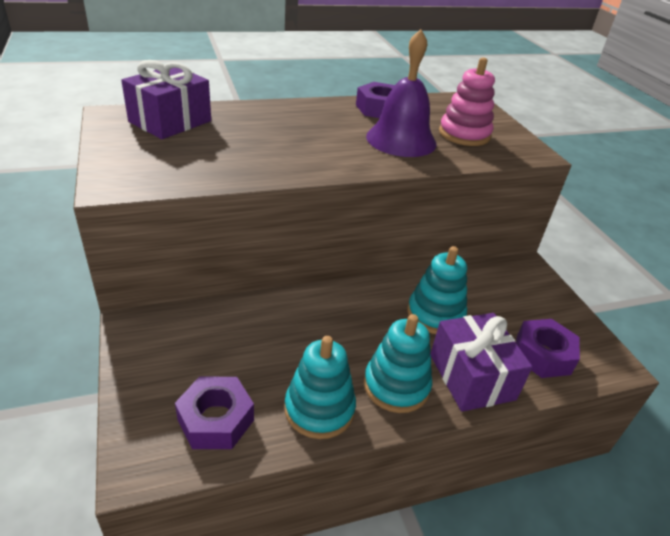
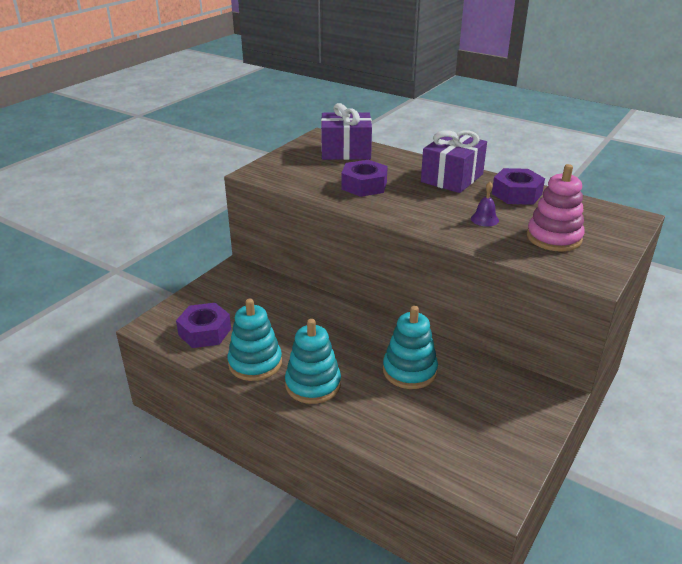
camera: 55 degrees right, 5 degrees down
(401, 140) = (484, 219): purple bell -> purple bell, size x0.41
(471, 377) = (367, 416): purple gift -> purple gift (452, 178)
(543, 355) = (445, 445): purple nut -> purple nut (364, 185)

